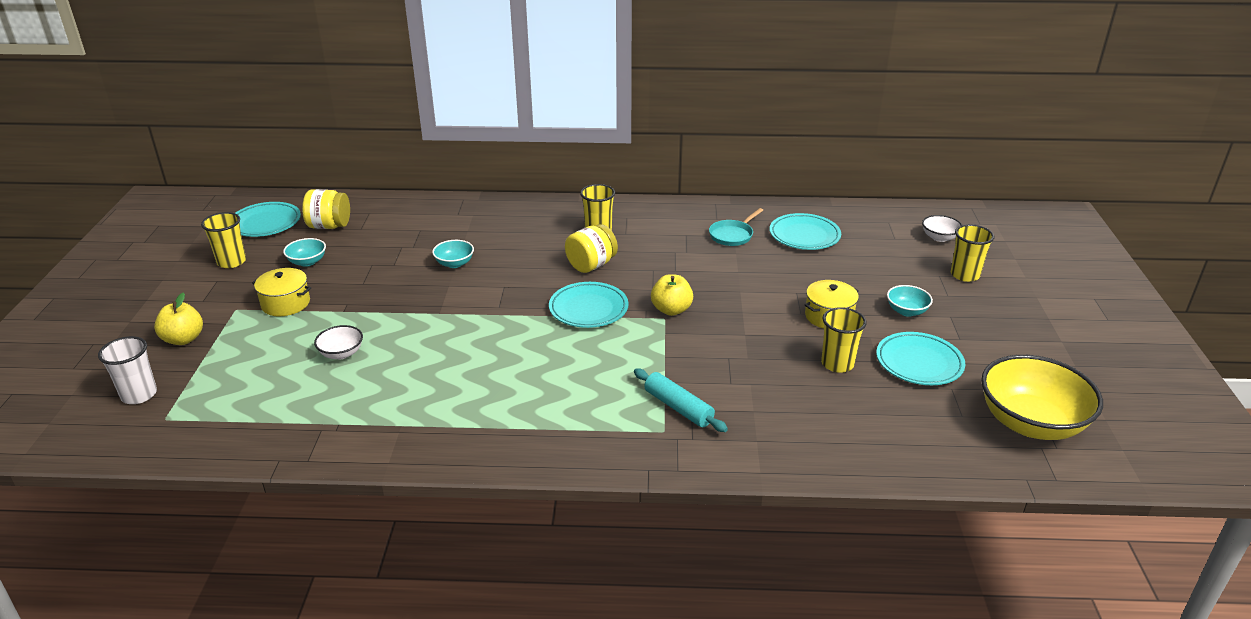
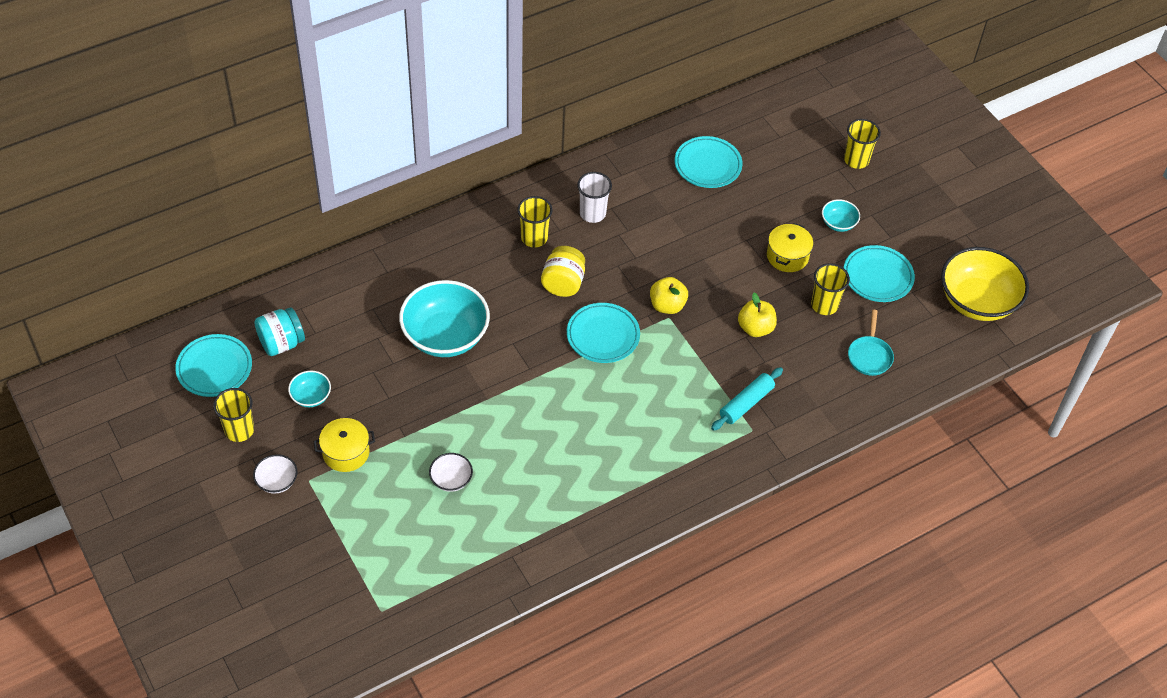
camera: 35 degrees left, 20 degrees up
(139, 395) = (332, 602): white cup -> white cup (592, 213)
(183, 339) = (301, 533): yellow apple -> yellow apple (755, 328)
(329, 226) = (281, 343): yellow jar -> turquoise jar
(454, 263) = (445, 336): turquoise bowl -> turquoise bowl, size x2.18
(678, 407) = (746, 403): turquoise rolling pin -> turquoise rolling pin turned 60 degrees counterclockwise
(732, 235) = (650, 191): turquoise pan -> turquoise pan (869, 356)
(939, 238) = (813, 120): white bowl -> white bowl (277, 481)

